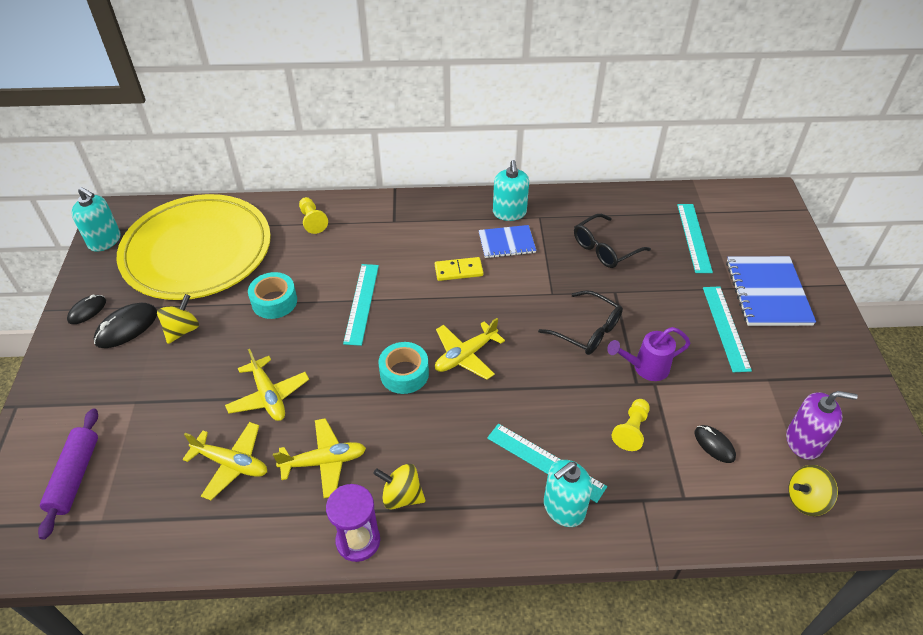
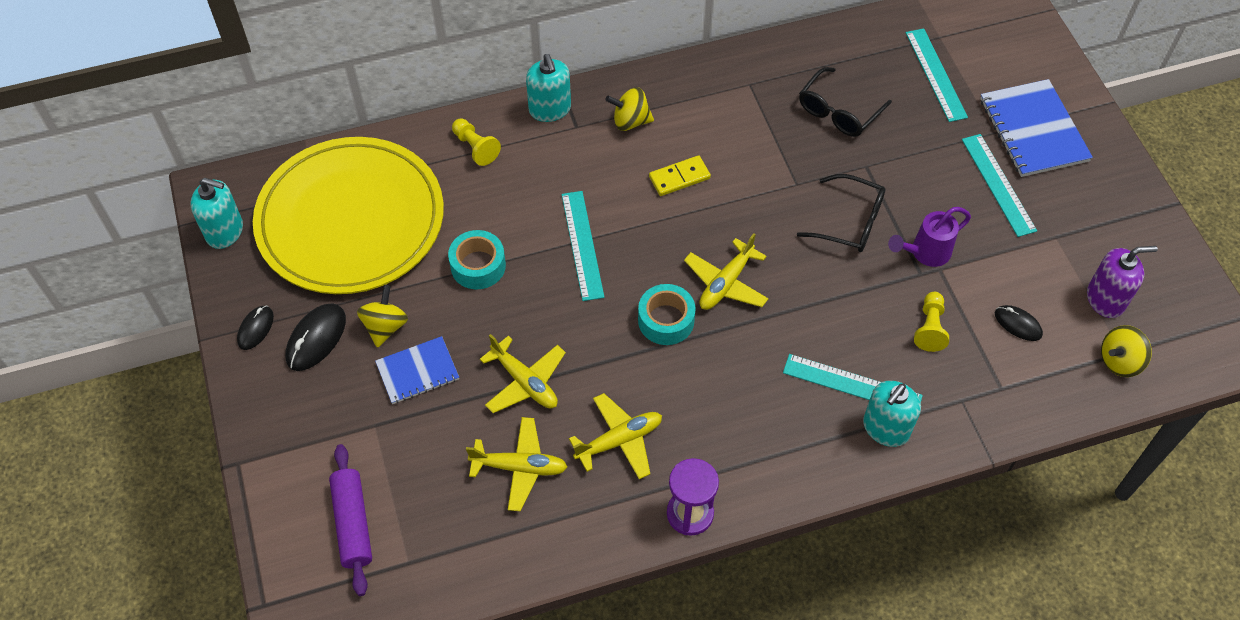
camera: 15 degrees left, 10 degrees up
(401, 496) = (716, 457): yellow spinning top -> yellow spinning top (630, 121)
(506, 243) = (722, 128): blue notebook -> blue notebook (417, 371)
(509, 212) = (711, 85): turquoise soap dispenser -> turquoise soap dispenser (550, 109)

